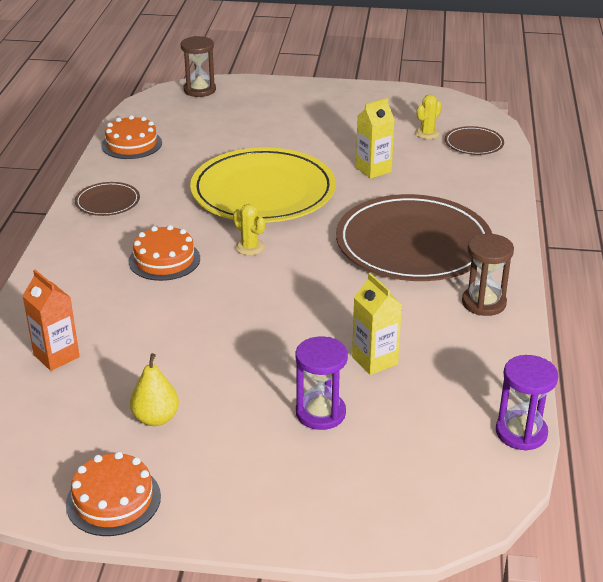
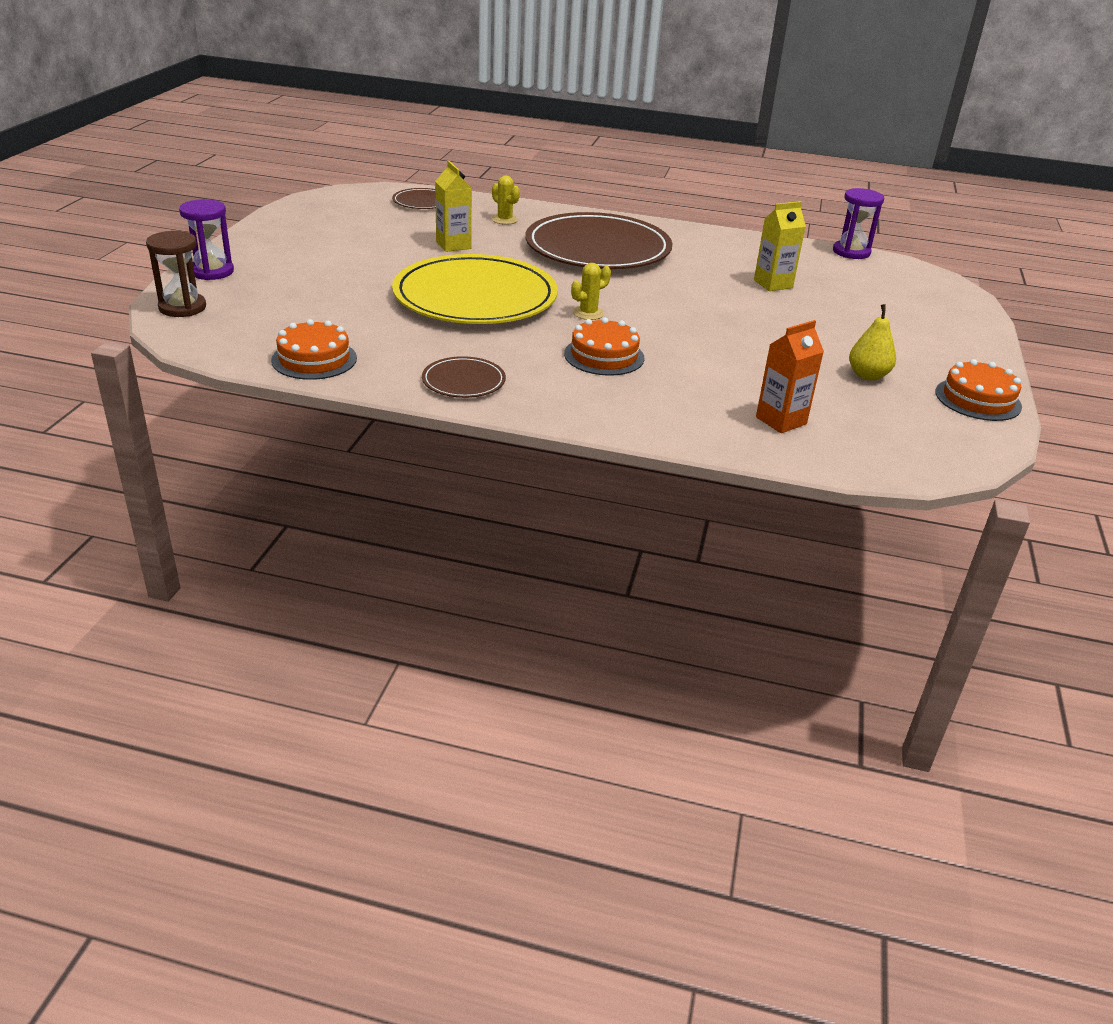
camera: 85 degrees left, 0 degrees up
(320, 413) = (844, 310): purple hourglass -> purple hourglass (212, 271)
(427, 133) = (389, 215): yellow cactus -> yellow cactus (504, 220)
(484, 303) = (692, 238): brown hourglass -> none

